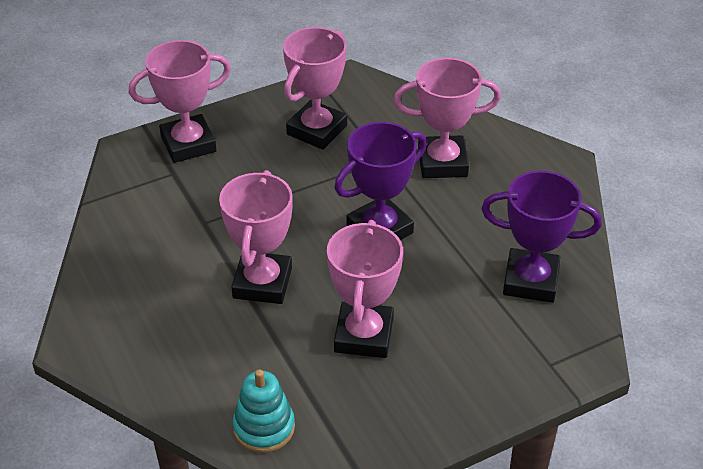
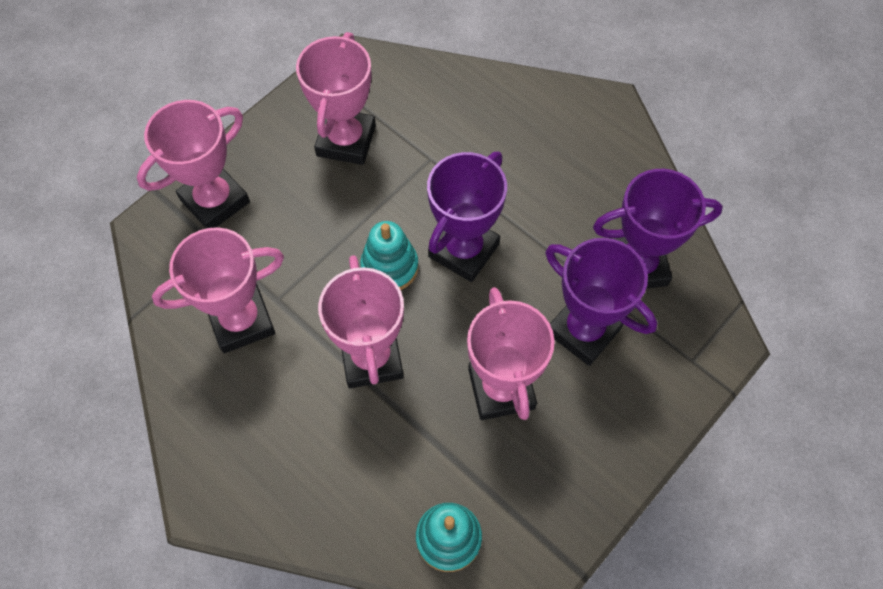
camera: 20 degrees left, 20 degrees up
(310, 224) = (389, 267): none -> turquoise stacking toy
(442, 162) = (492, 144): pink trophy -> pink trophy (241, 321)
(459, 314) = (583, 330): none -> purple trophy

